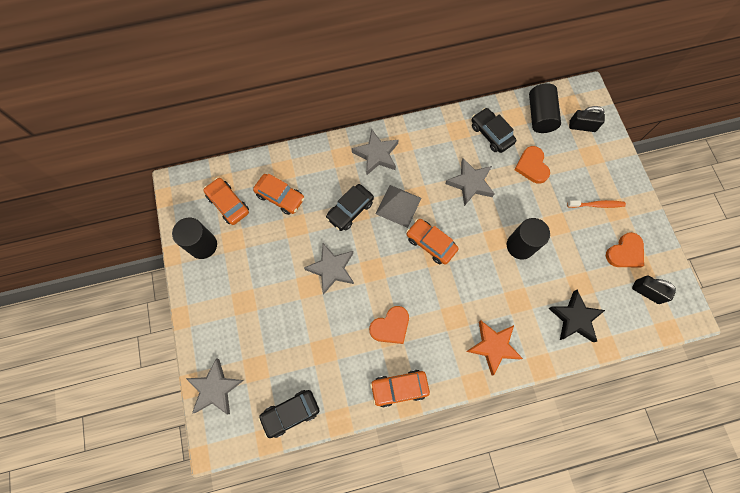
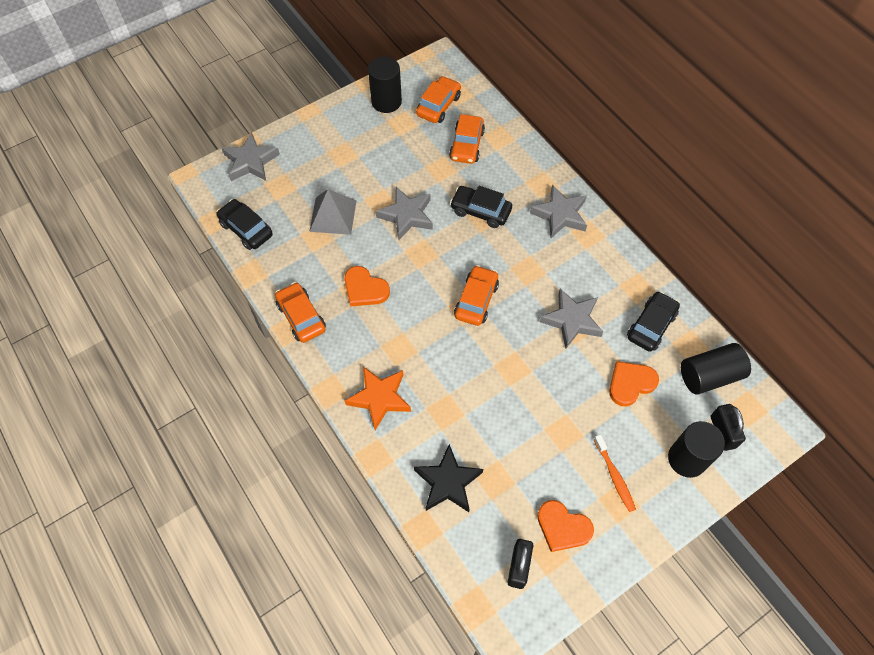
camera: 70 degrees right, 10 degrees down
(398, 206) = (507, 255): grey pyramid -> grey pyramid (333, 216)
(520, 246) = (515, 396): black cylinder -> black cylinder (687, 459)

